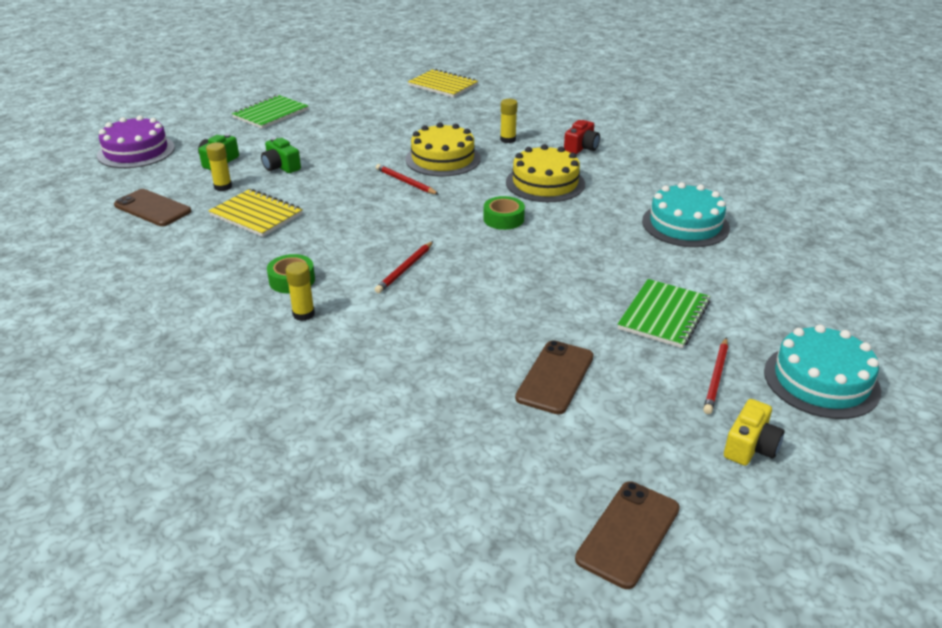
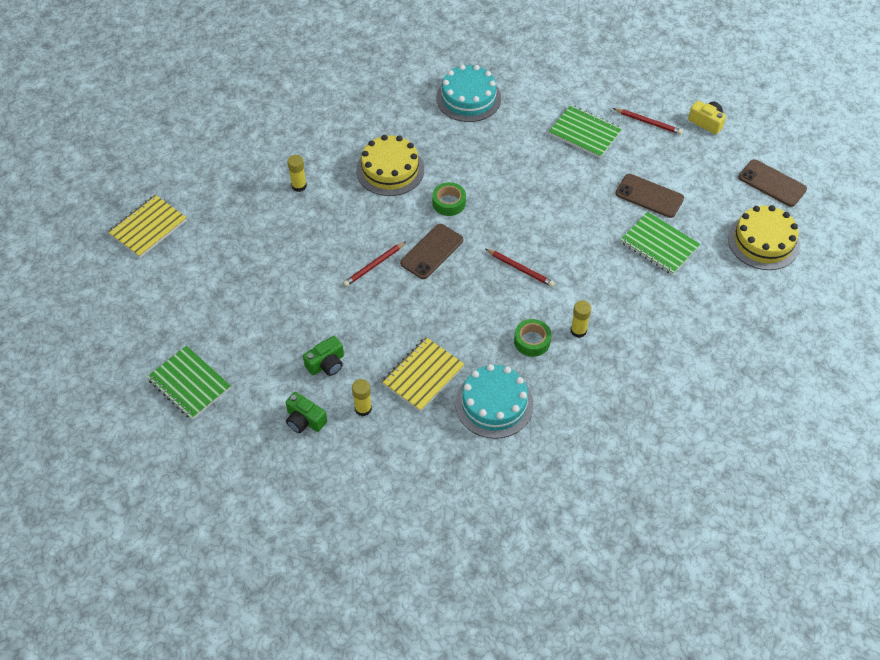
camera: 85 degrees left, 20 degrees up
(136, 151) = (265, 503): purple cake -> none
(152, 208) = (400, 462): brown phone -> brown phone (432, 251)
(443, 159) = (331, 236): yellow cake -> yellow cake (763, 241)
(457, 386) = (659, 245): none -> green notebook
(581, 147) = (326, 137): red camera -> none
(821, 381) = (650, 79): turquoise cake -> turquoise cake (494, 404)

